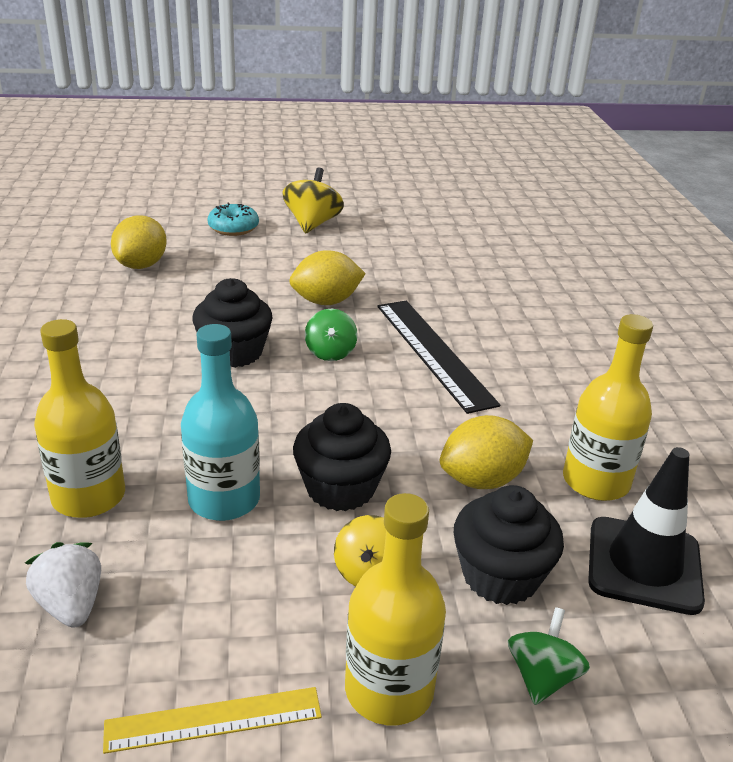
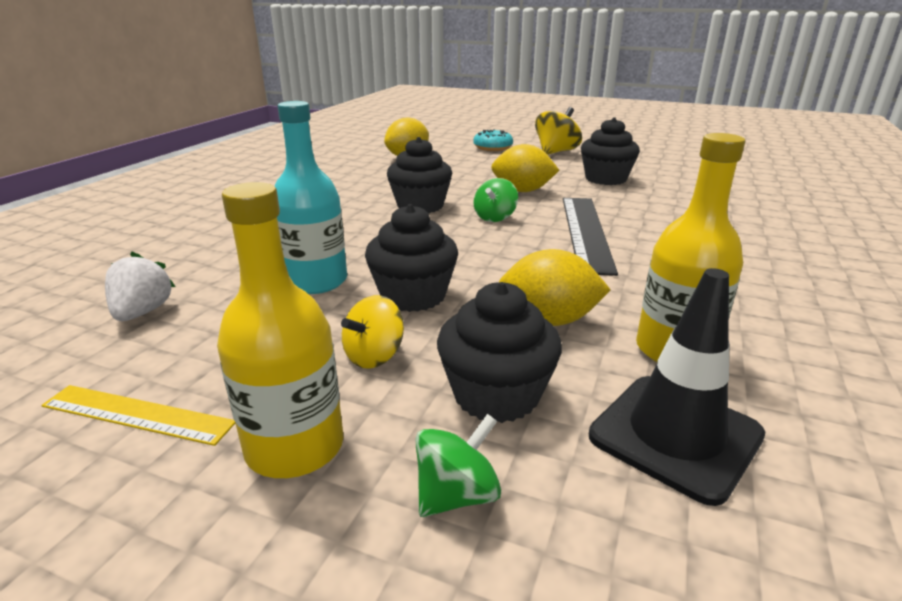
camera: 30 degrees right, 5 degrees down
(88, 496) = (230, 259): yellow bottle -> none
(397, 263) = (605, 179): none -> black cupcake

